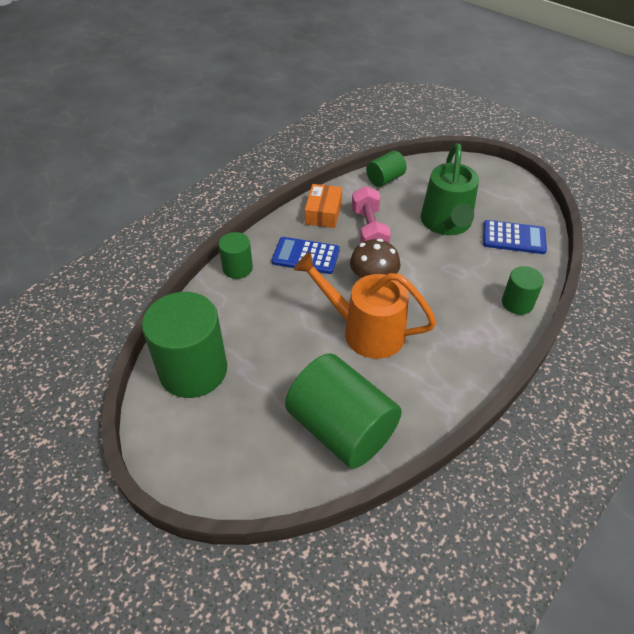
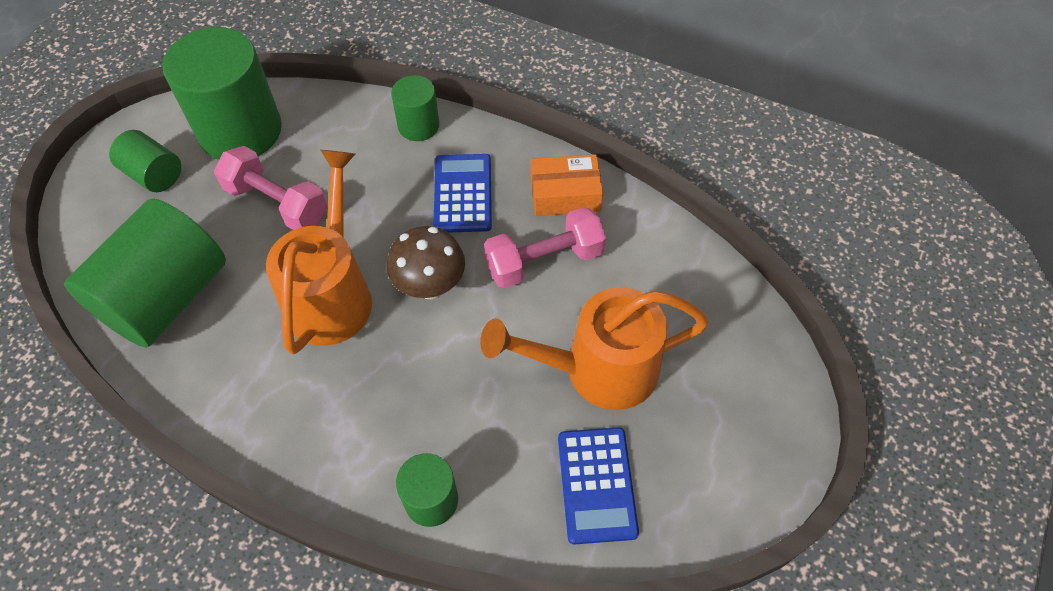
camera: 75 degrees right, 10 degrees up
(276, 353) = (277, 203): none -> pink dumbbell
(385, 179) = (683, 260): green cylinder -> green cylinder (154, 174)
(446, 224) = (597, 370): green watering can -> orange watering can

